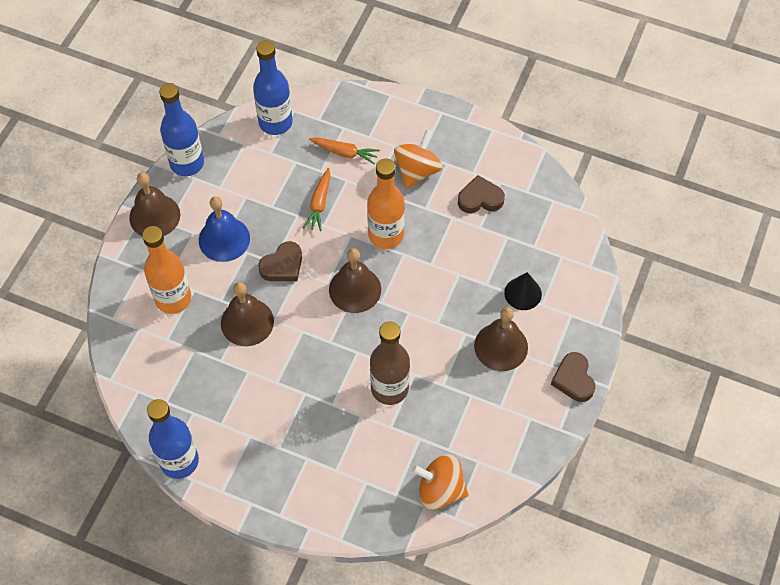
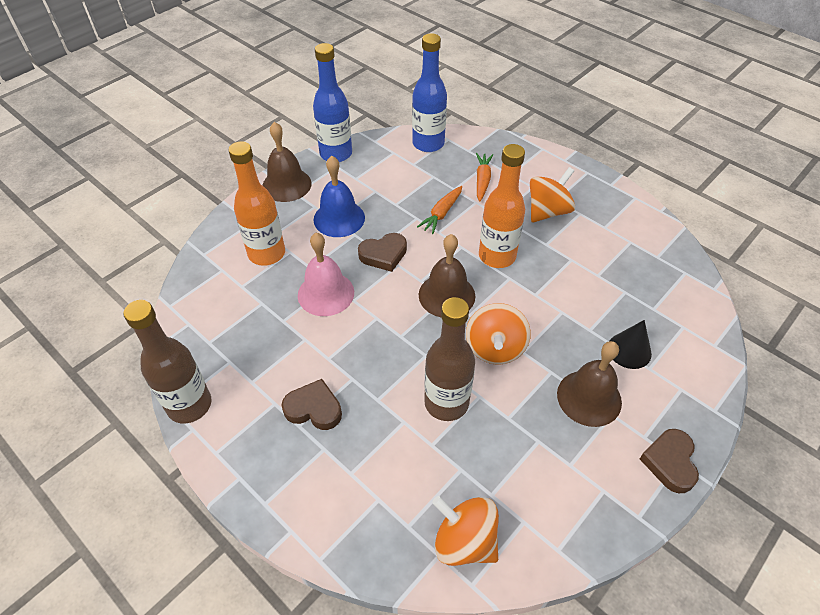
camera: 20 degrees right, 10 degrees down
(179, 461) = (189, 405): blue bottle -> brown bottle
(247, 322) = (326, 293): brown bell -> pink bell
(344, 153) = (482, 180): orange carrot -> orange carrot turned 120 degrees counterclockwise
(413, 327) = (495, 348): none -> orange spinning top
(480, 198) = (605, 250): brown heart -> brown heart (314, 408)

